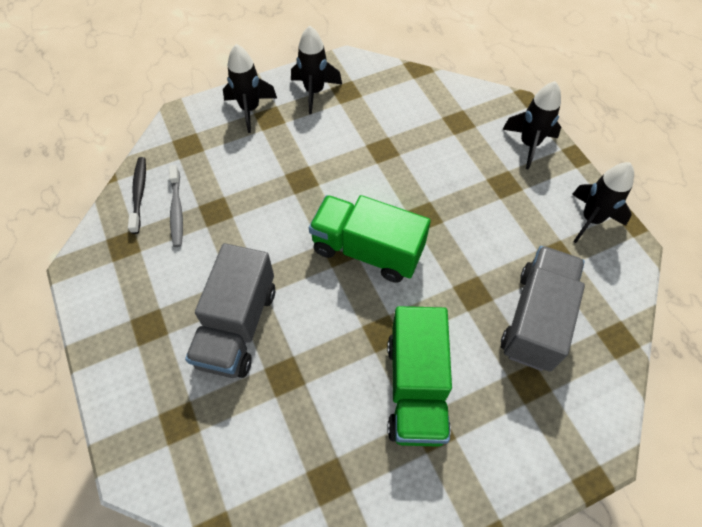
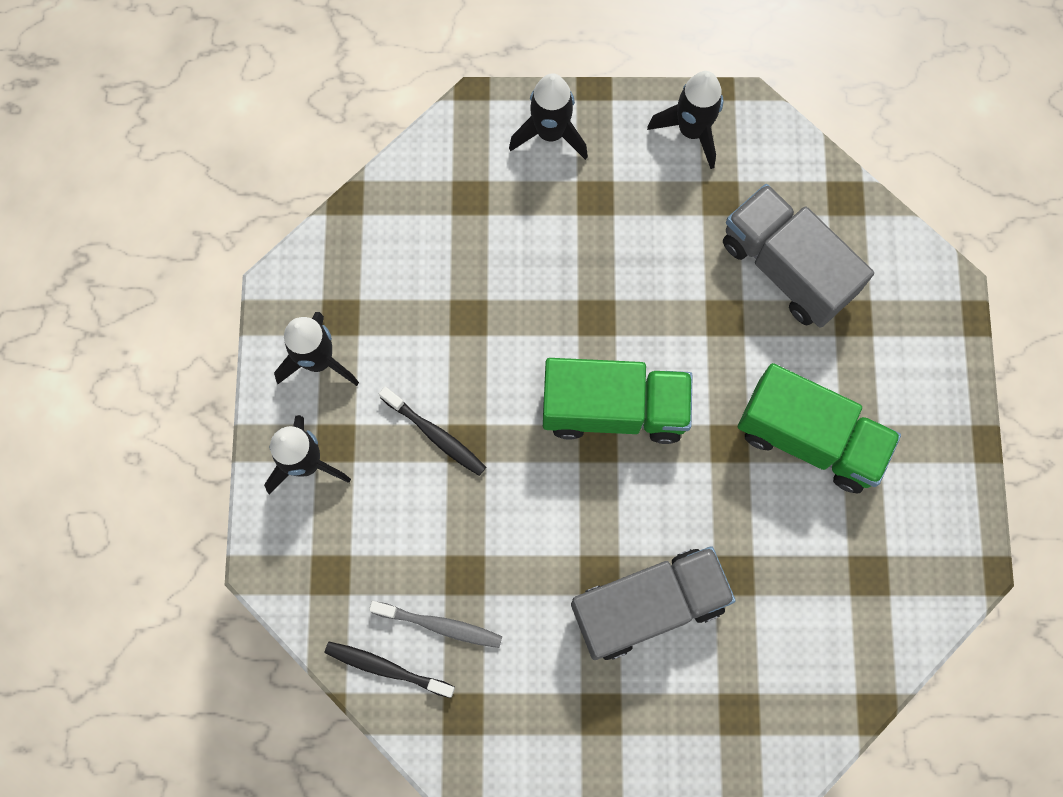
camera: 65 degrees left, 15 degrees up
(237, 326) = (648, 606): grey truck -> grey truck turned 60 degrees counterclockwise
(298, 161) = (435, 435): none -> black toothbrush
(367, 250) = (614, 409): green truck -> green truck turned 135 degrees counterclockwise

